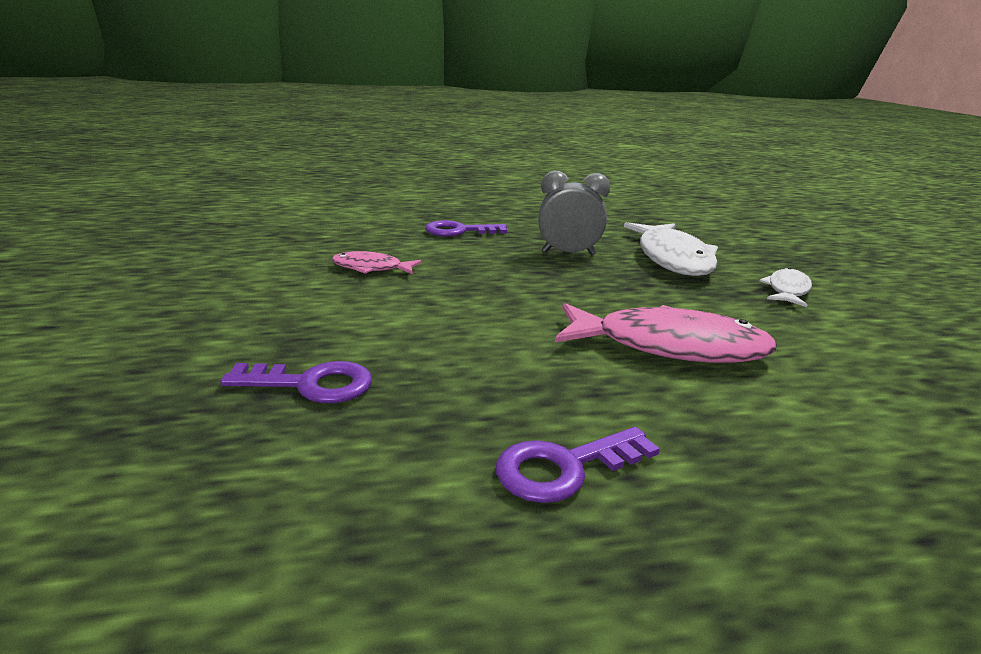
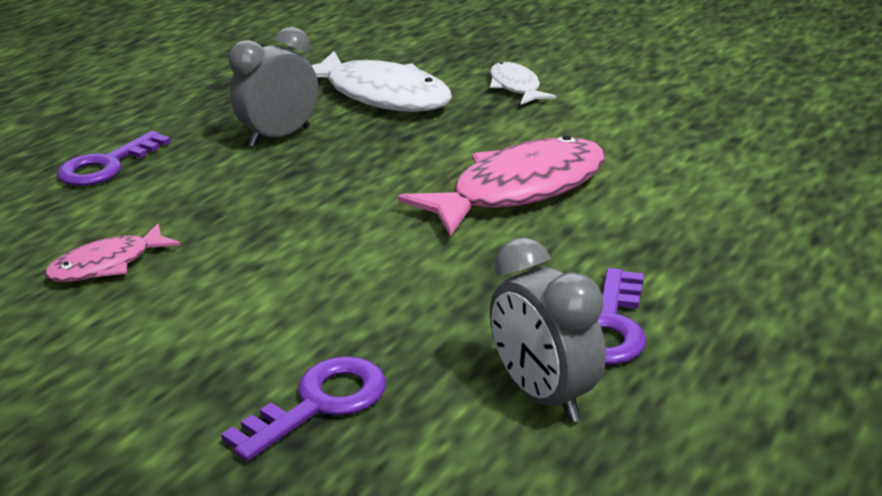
camera: 45 degrees left, 5 degrees up
(427, 476) = (543, 395): none -> grey clock

